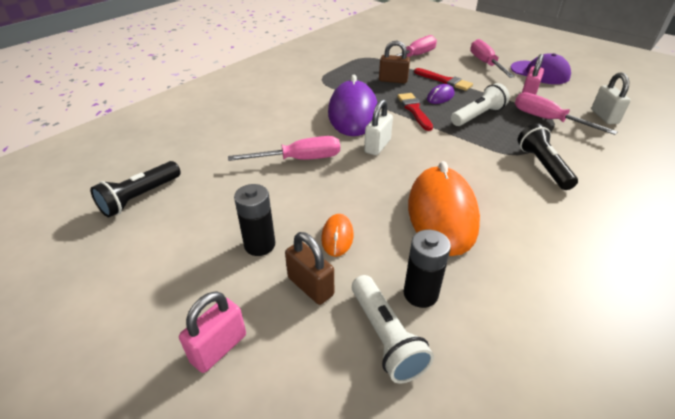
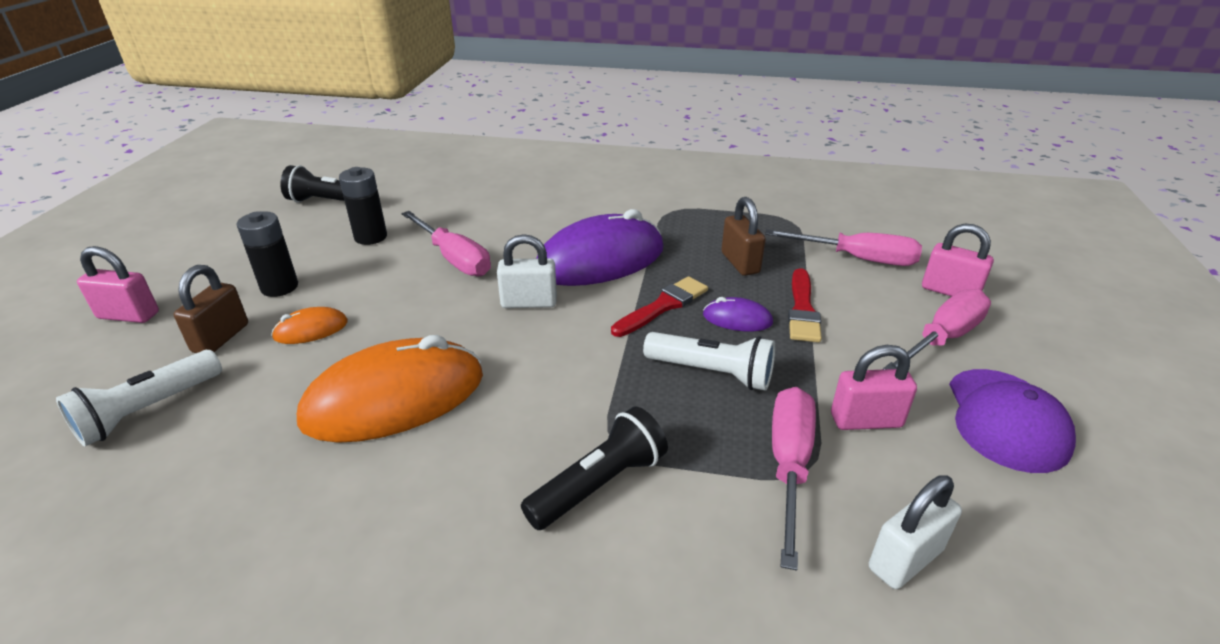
camera: 60 degrees right, 5 degrees down
(420, 294) = (223, 419): black battery -> black battery (371, 237)
(455, 50) = (949, 291): none -> pink padlock

